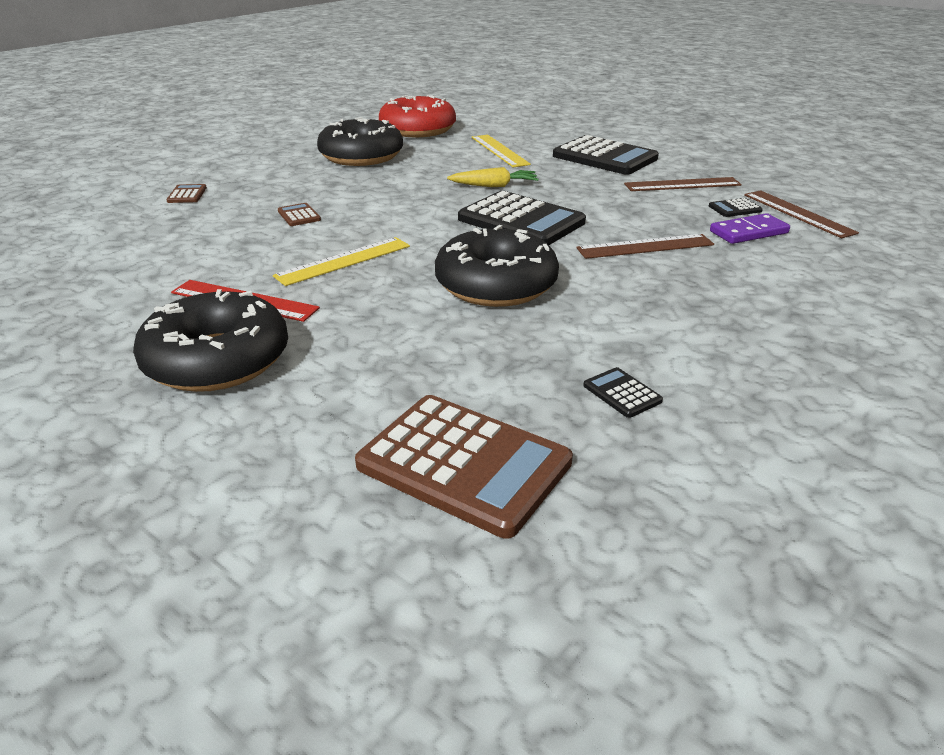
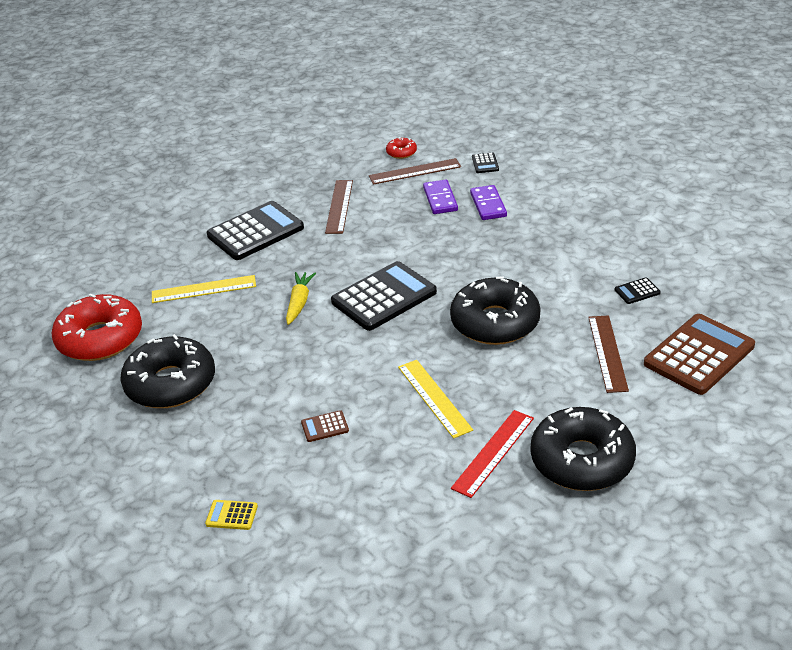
camera: 75 degrees left, 5 degrees up
(187, 194) = (231, 515): brown calculator -> yellow calculator
(645, 246) = (450, 247): brown ruler -> brown ruler (607, 353)
(735, 208) = (396, 194): black calculator -> black calculator (485, 163)
(764, 262) = (488, 205): none -> purple domino
(834, 203) = (401, 152): none -> red donut

